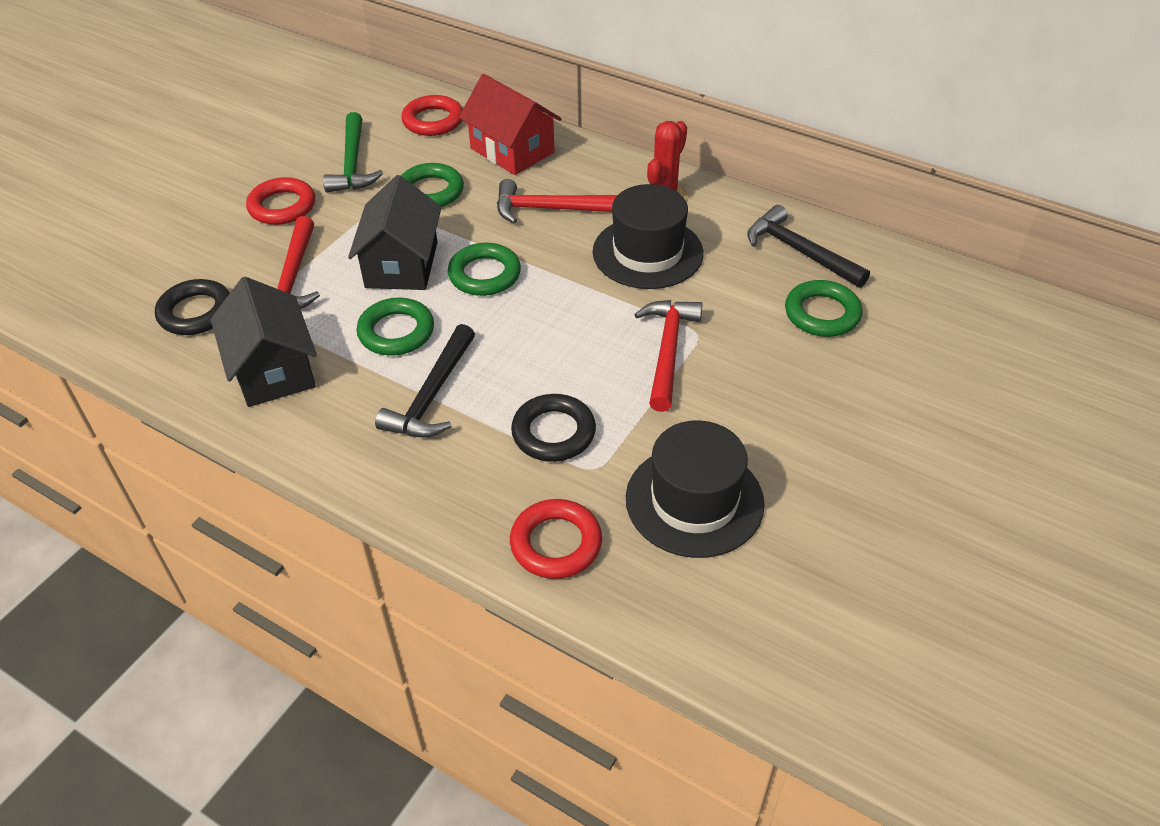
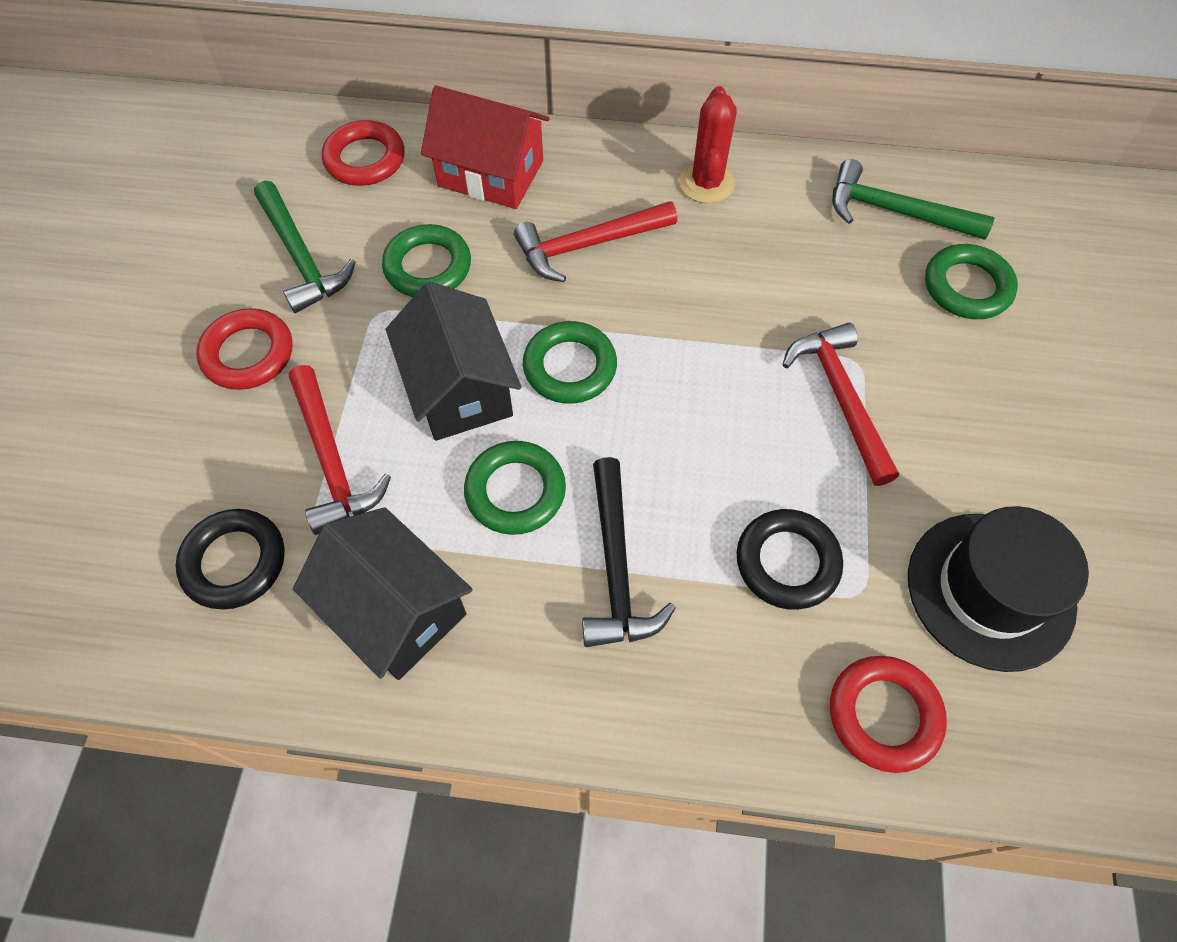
camera: 25 degrees left, 15 degrees up
(647, 252) = (736, 269): black hat -> none
(799, 251) = (895, 211): black hammer -> green hammer

